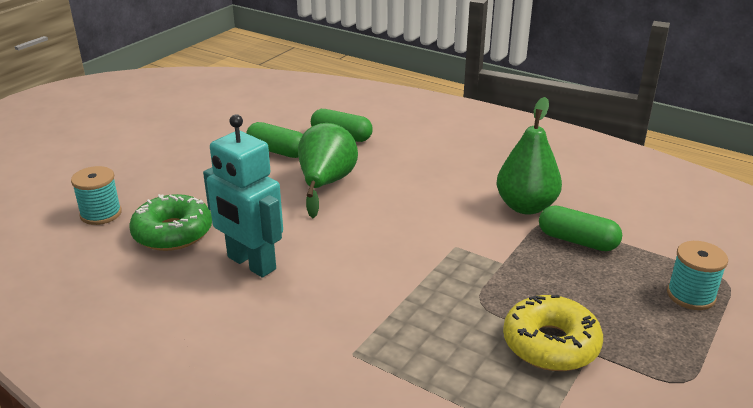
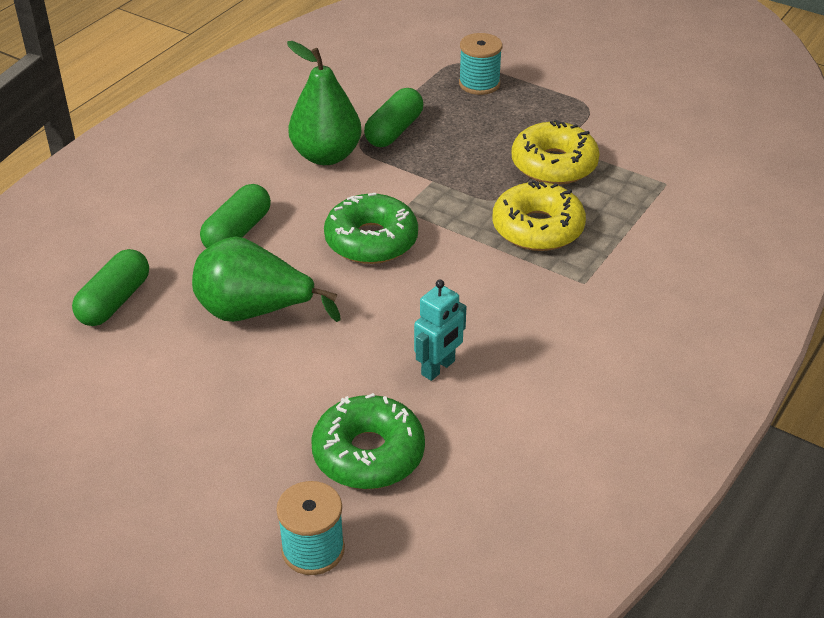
camera: 90 degrees left, 10 degrees up
(251, 263) = (438, 368): turquoise robot -> turquoise robot, size x0.57
(277, 151) = (147, 367): green capsule -> green capsule (237, 232)
(410, 231) = (371, 240): none -> green donut
(436, 326) = (537, 228): none -> yellow donut

